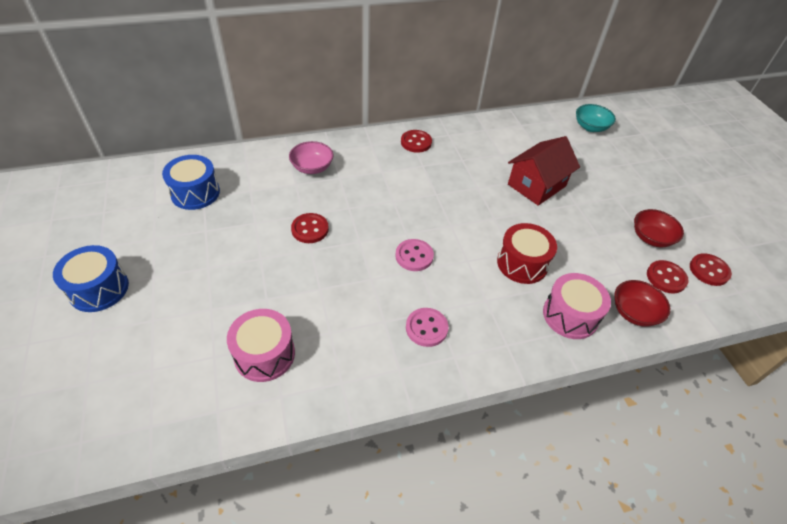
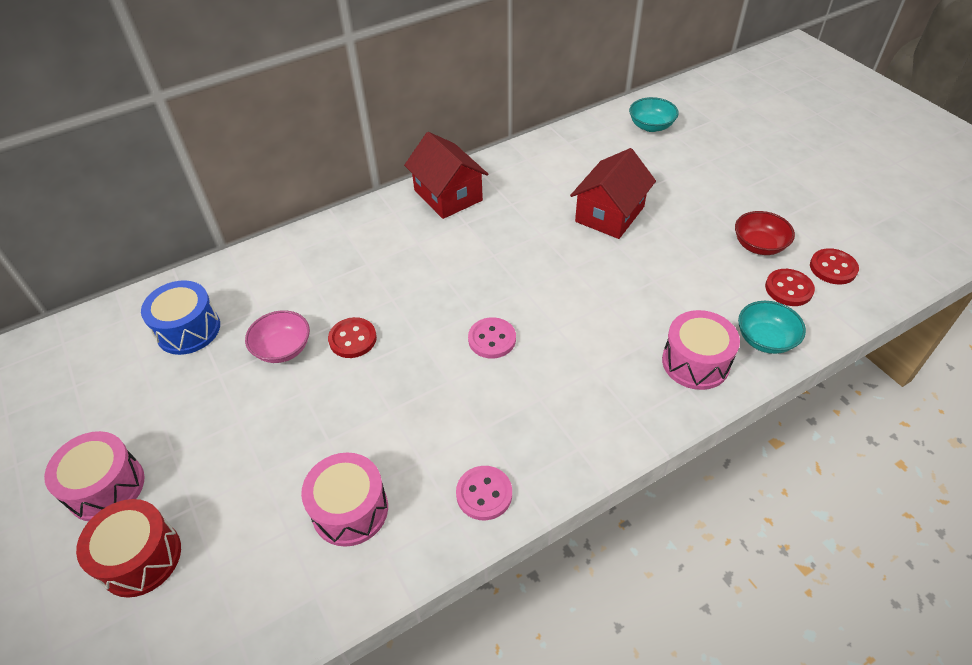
camera: 10 degrees left, 0 degrees up
(99, 289) = (106, 487): blue drum -> pink drum
(312, 167) = (328, 259): pink bowl -> pink bowl (283, 349)
(416, 142) = (448, 195): red button -> red house
(426, 328) = (535, 423): pink button -> pink button (484, 494)
(522, 263) = (622, 314): red drum -> red drum (140, 557)
(634, 312) = (765, 339): red bowl -> turquoise bowl

